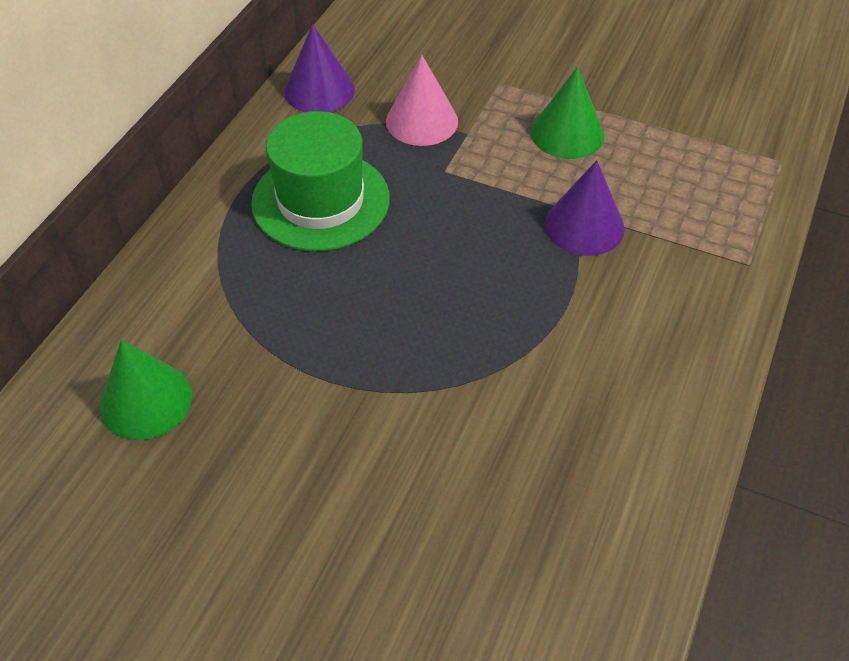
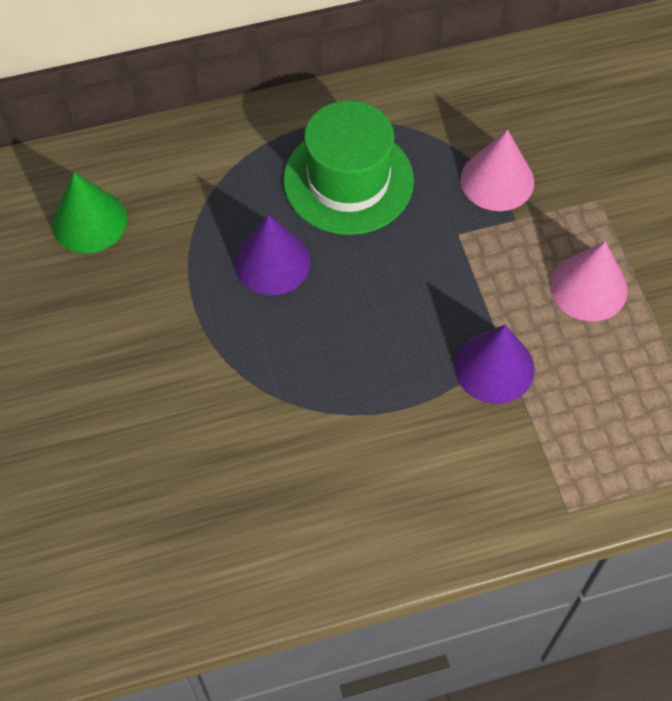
camera: 50 degrees right, 10 degrees up
(319, 90) = (460, 91): purple cone -> purple cone (272, 262)
(567, 133) = (588, 287): green cone -> pink cone

